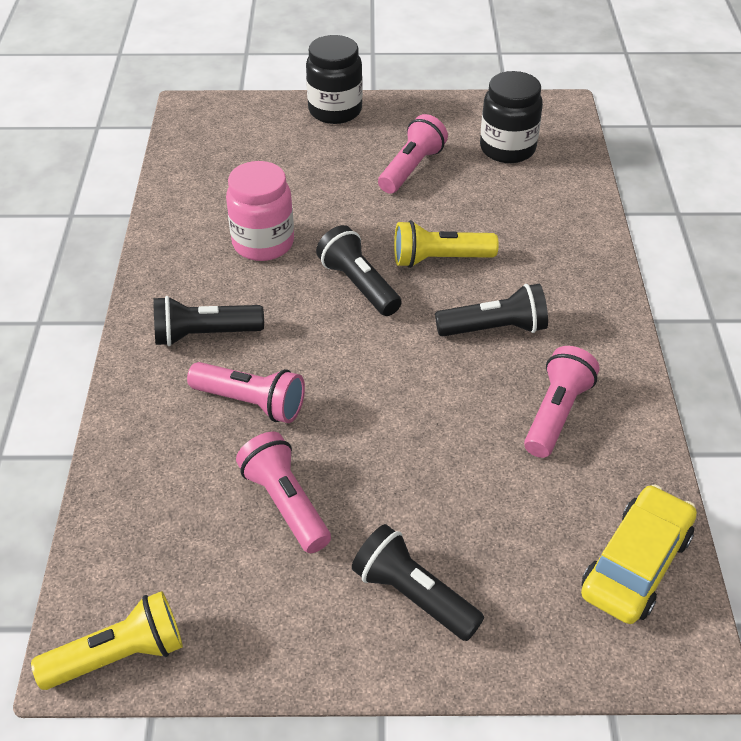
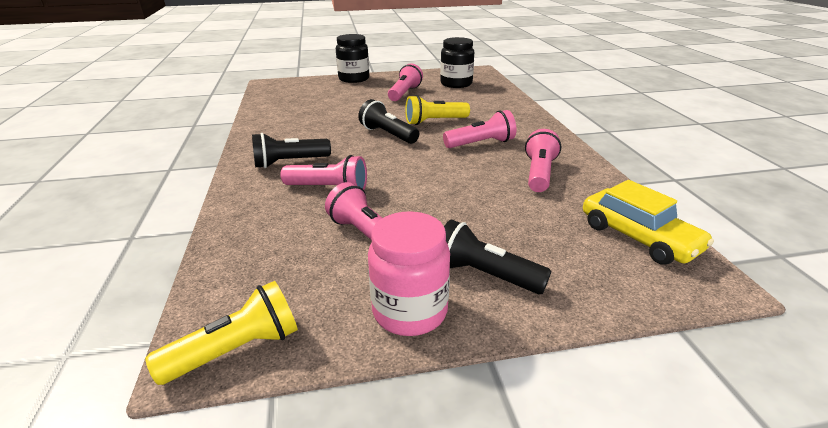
camera: 10 degrees left, 15 degrees down
(263, 243) = (322, 124): pink jar -> pink jar (410, 311)
(494, 329) = (481, 144): black flashlight -> pink flashlight
(636, 564) = (638, 237): yellow car -> yellow car turned 120 degrees clockwise

